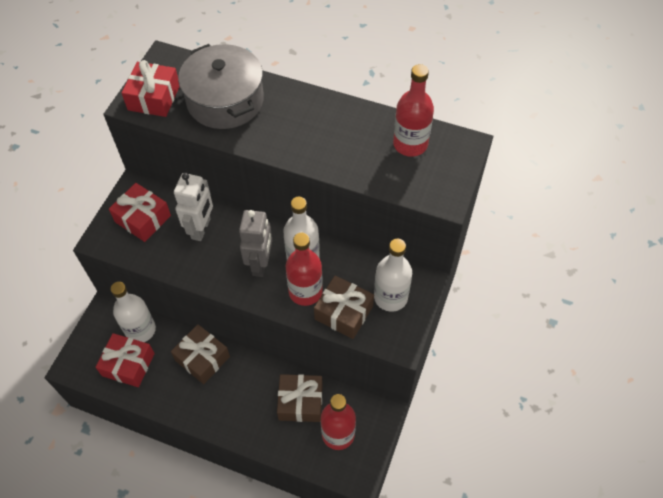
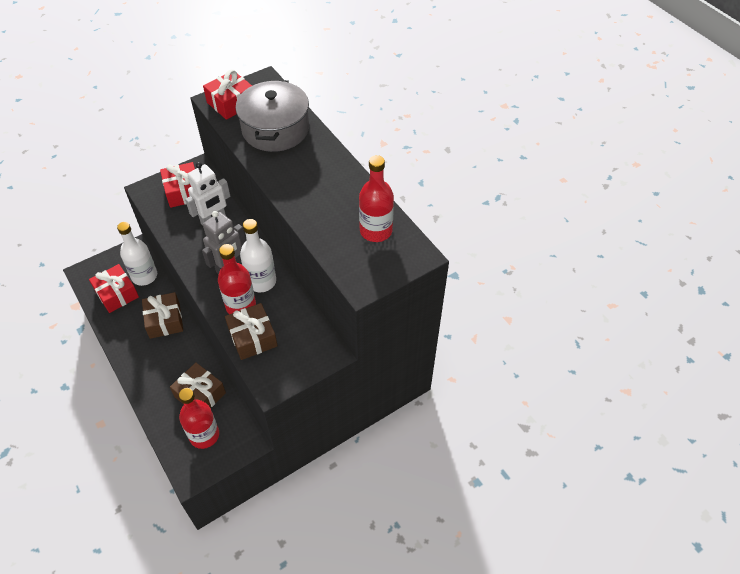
camera: 35 degrees right, 5 degrees down
(390, 297) = (296, 348): white bottle -> none

